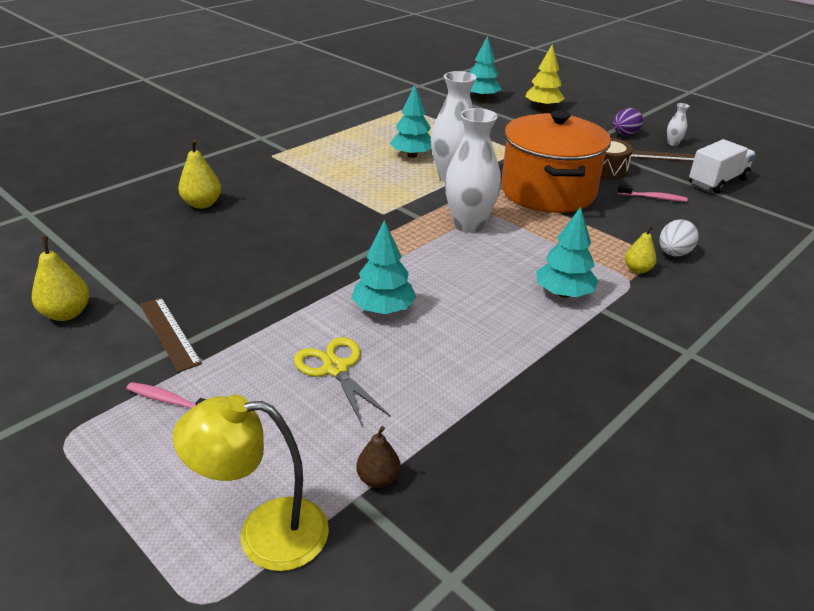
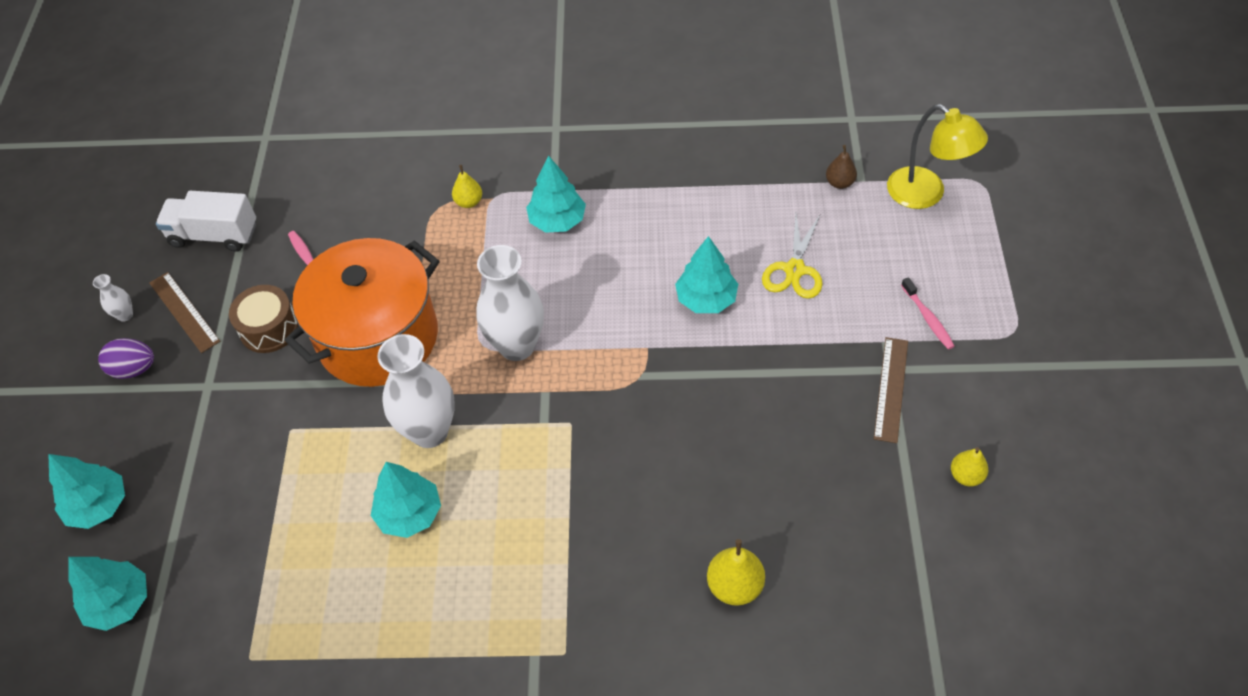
camera: 130 degrees left, 20 degrees up
(66, 313) = (966, 476): yellow pear -> yellow pear, size x0.66
(543, 107) = (98, 506): yellow tree -> turquoise tree
(673, 253) = (415, 195): white egg -> none

